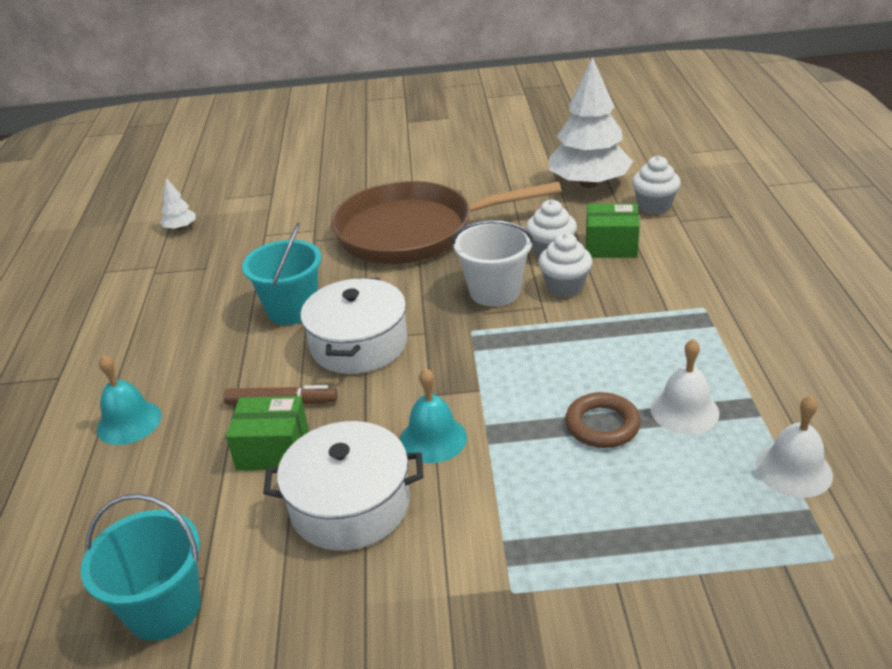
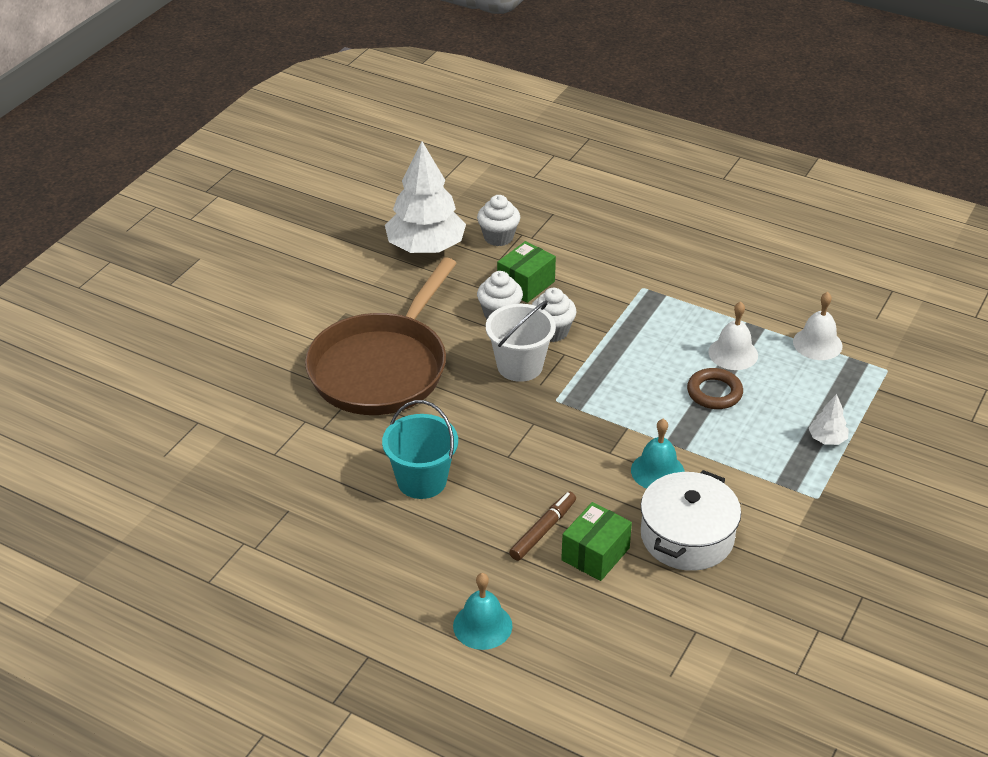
camera: 60 degrees left, 5 degrees up
(164, 608) = (709, 659): turquoise bucket -> none
(180, 228) = (187, 504): white tree -> white tree (827, 439)
(358, 344) = (511, 462): white pot -> none

